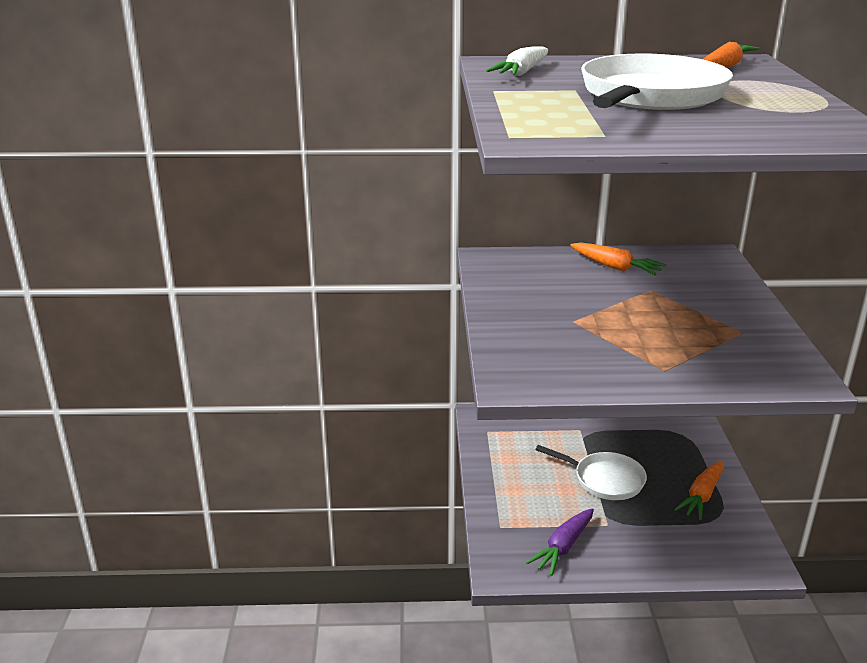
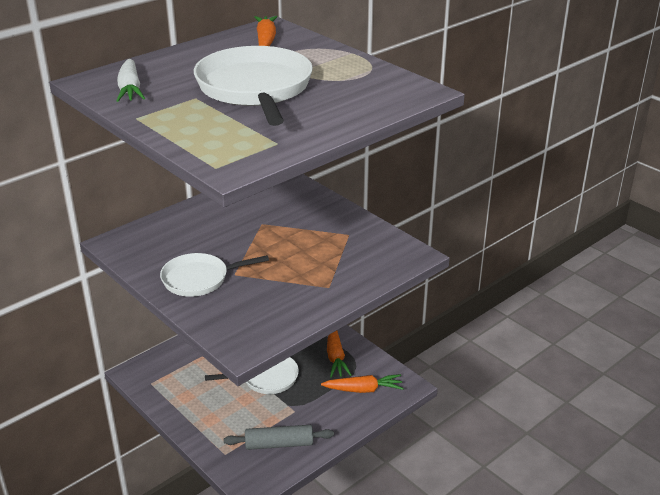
camera: 40 degrees left, 5 degrees up
(532, 312) = (199, 279): none -> white pan
(563, 547) = (279, 444): purple carrot -> grey rolling pin
(615, 267) = (220, 213): orange carrot -> orange carrot (363, 389)

